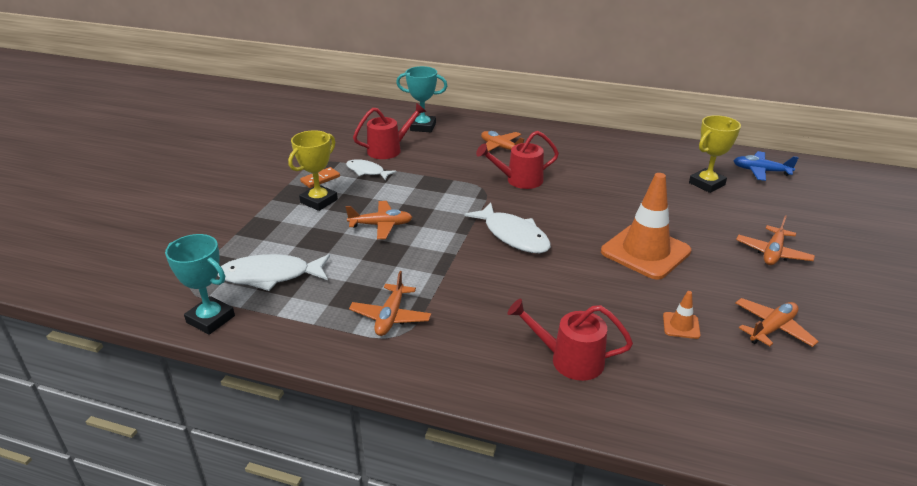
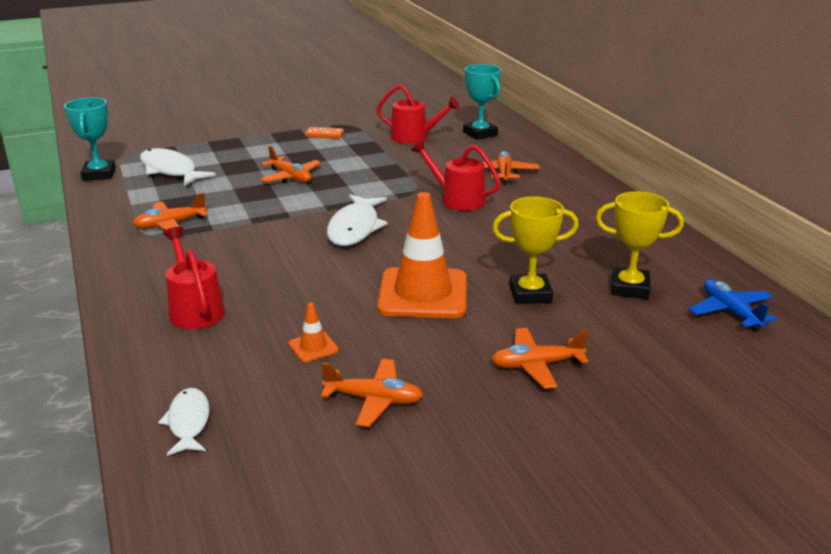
camera: 50 degrees right, 5 degrees down
(319, 201) = (291, 146): yellow trophy -> yellow trophy (530, 294)
(367, 171) = (364, 143): white fish -> white fish (188, 422)

